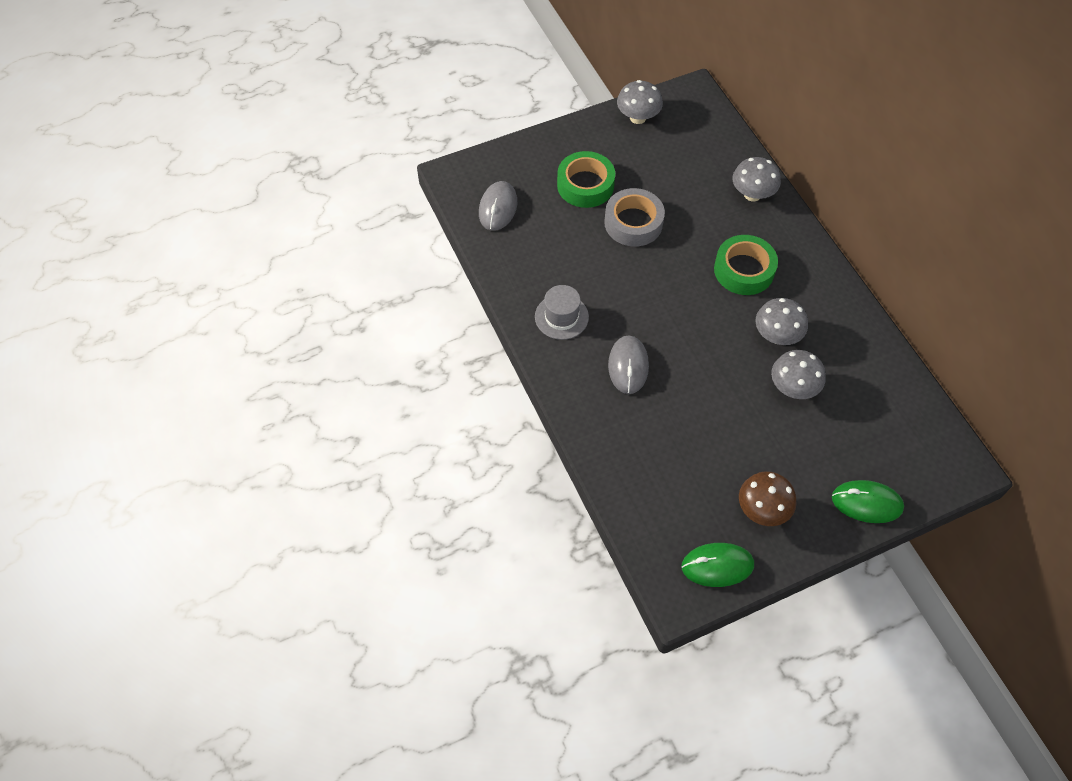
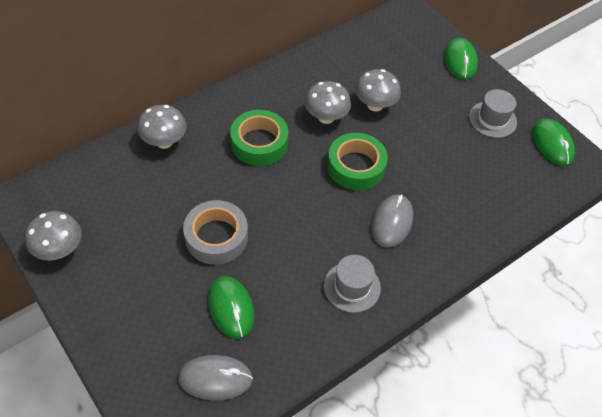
camera: 105 degrees left, 5 degrees down
(558, 225) = (231, 308): none -> green mouse
(585, 185) = (168, 289): green tape -> green tape (356, 166)
(628, 366) = (392, 222): grey mouse -> grey mouse turned 60 degrees counterclockwise
(762, 509) = (492, 119): brown mushroom -> grey hat

